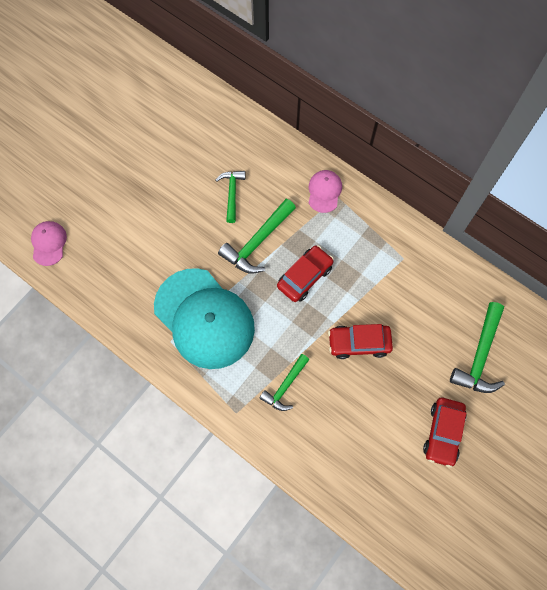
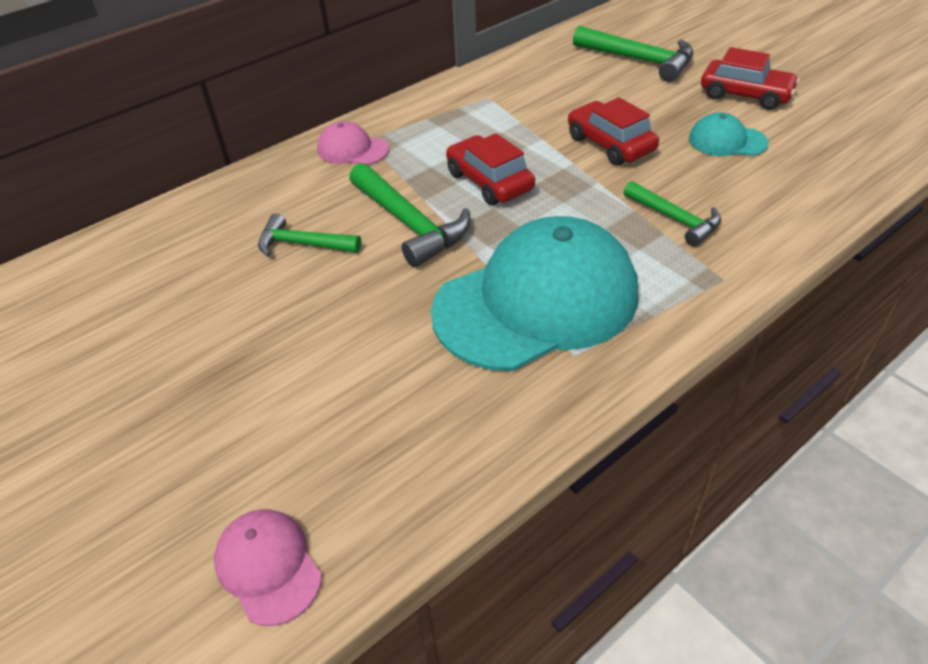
camera: 75 degrees left, 25 degrees down
(49, 243) = (268, 566): pink cap -> pink cap turned 45 degrees clockwise
(359, 343) = (610, 144): red car -> red car turned 135 degrees clockwise
(377, 418) = (727, 141): none -> turquoise cap

